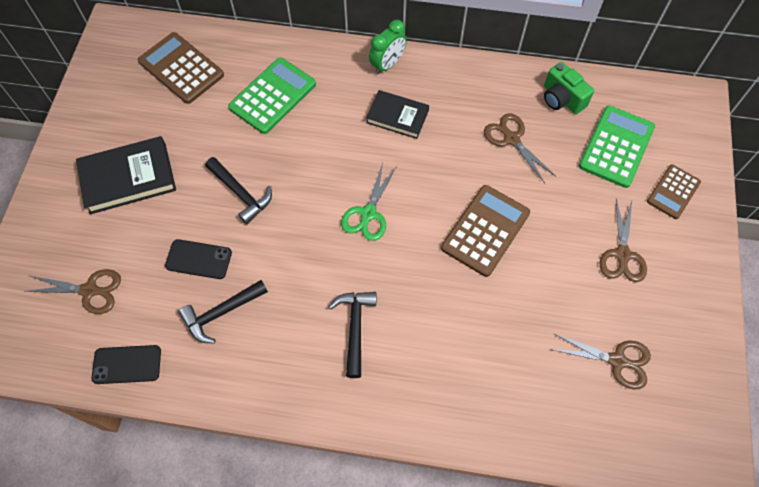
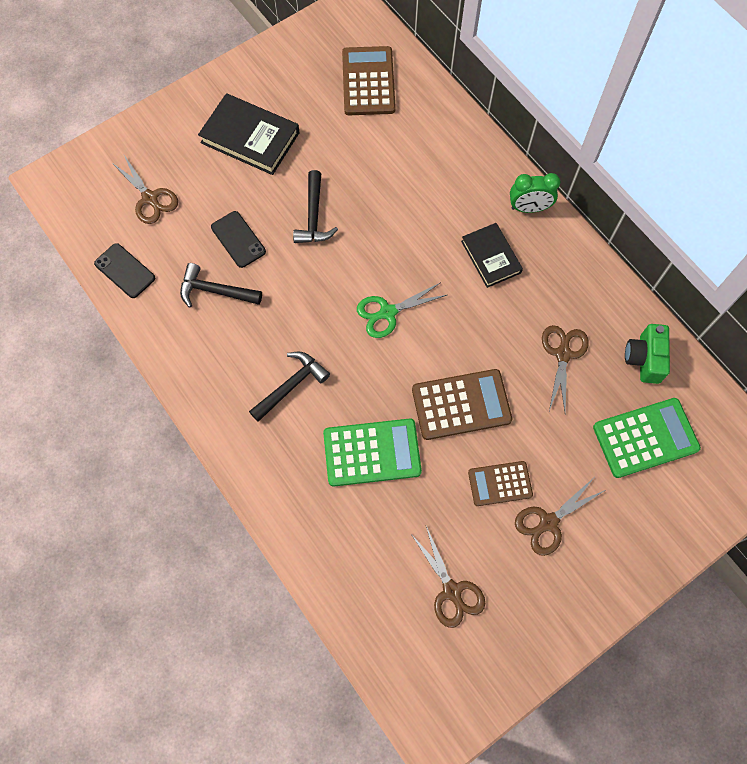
camera: 45 degrees right, 5 degrees up
(273, 96) = (413, 160): green calculator -> green calculator (372, 452)
(673, 192) = (651, 516): brown calculator -> brown calculator (500, 483)

